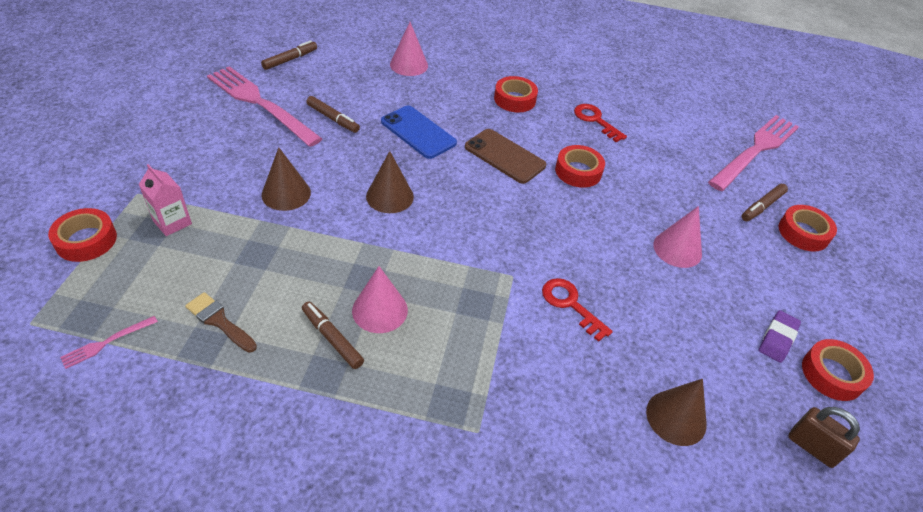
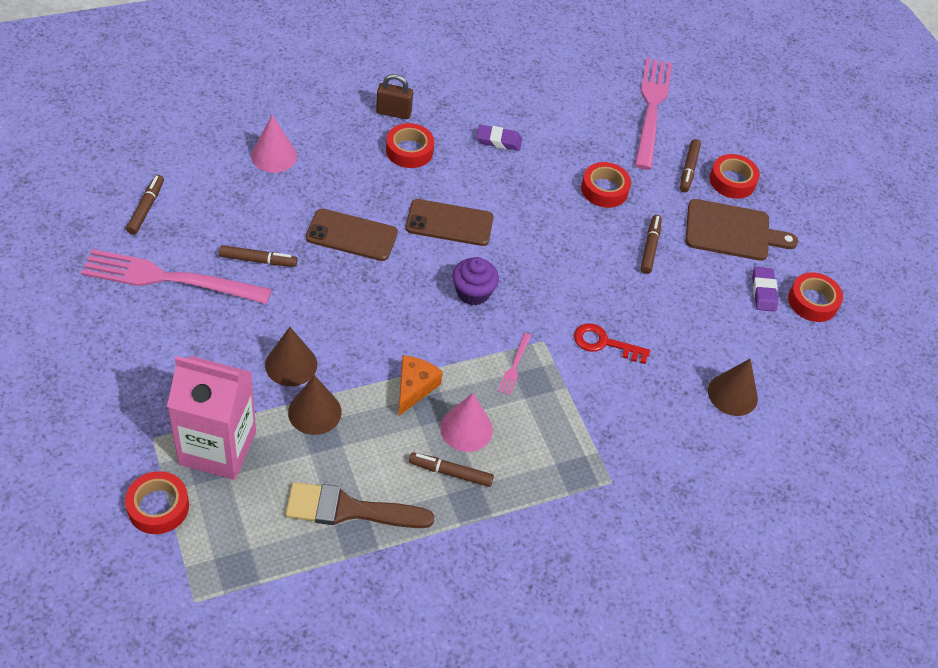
camera: 35 degrees left, 5 degrees up
(107, 342) = (277, 578): pink fork -> pink fork (514, 366)
(172, 222) = (217, 448): pink carton -> pink carton, size x2.01
(219, 321) = (349, 509): brown brush -> brown brush, size x1.65
(365, 256) = (414, 387): none -> orange cheese
(389, 196) = (384, 318): brown cone -> brown cone (314, 412)
(418, 132) = (351, 235): blue phone -> brown phone
(481, 211) = (473, 292): none -> purple cupcake
(578, 171) = (523, 207): red tape -> red tape (604, 189)
(595, 120) = (499, 140): red key -> purple eraser
(677, 249) = (650, 247): pink cone -> brown marker
(776, 272) = (732, 231): none -> brown cutting board
(812, 447) = (827, 367): brown padlock -> brown padlock (393, 112)

